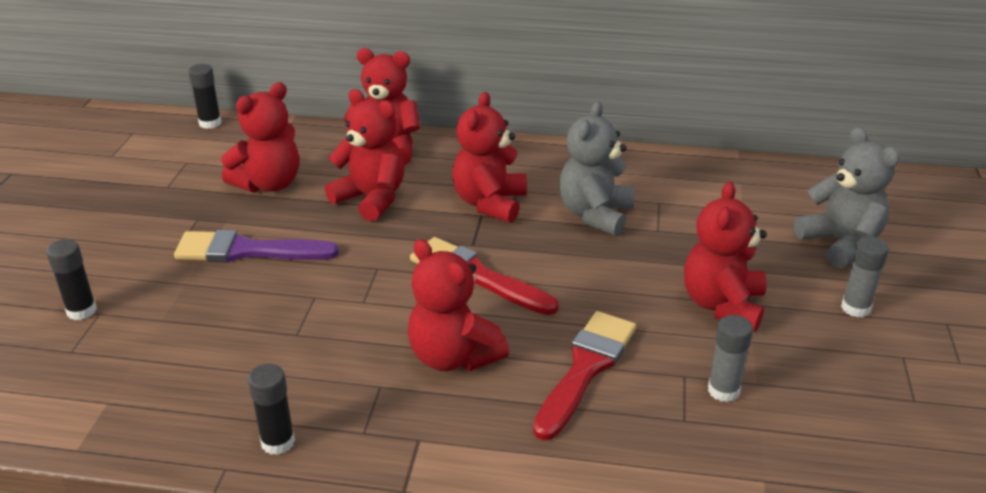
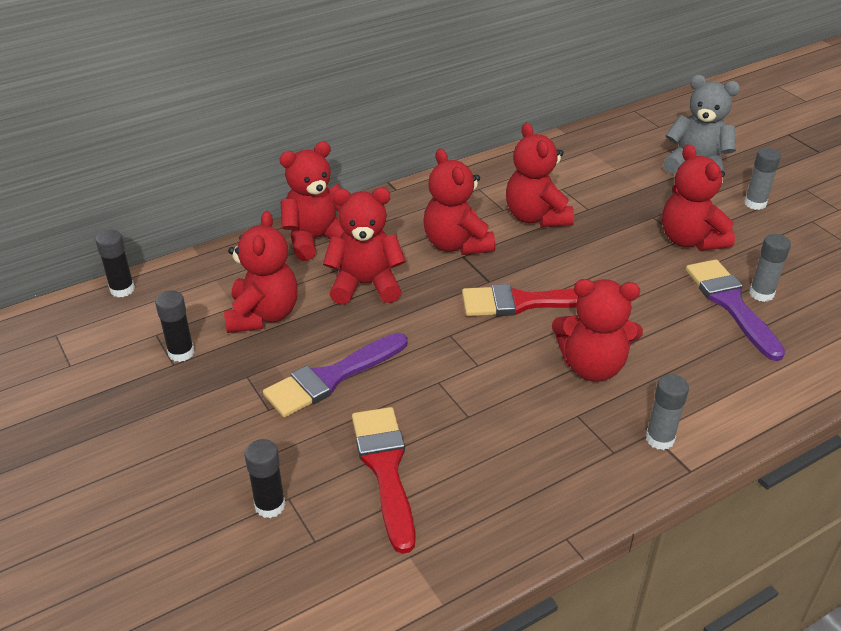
camera: 40 degrees left, 5 degrees up
(278, 442) = (572, 496): black glue stick -> black glue stick (181, 353)
(418, 448) = (660, 439): none -> grey glue stick
(586, 368) = (676, 325): red brush -> red brush (385, 469)
(595, 214) = (536, 217): grey teddy bear -> red teddy bear
(673, 382) = (731, 304): none -> purple brush

